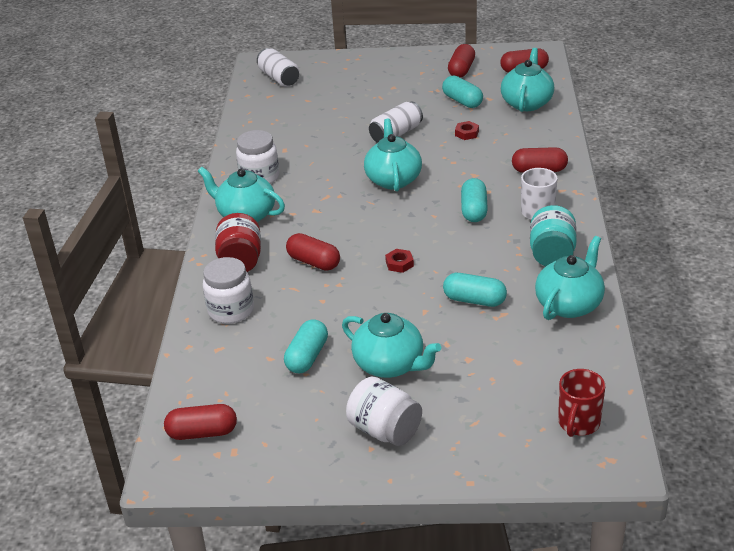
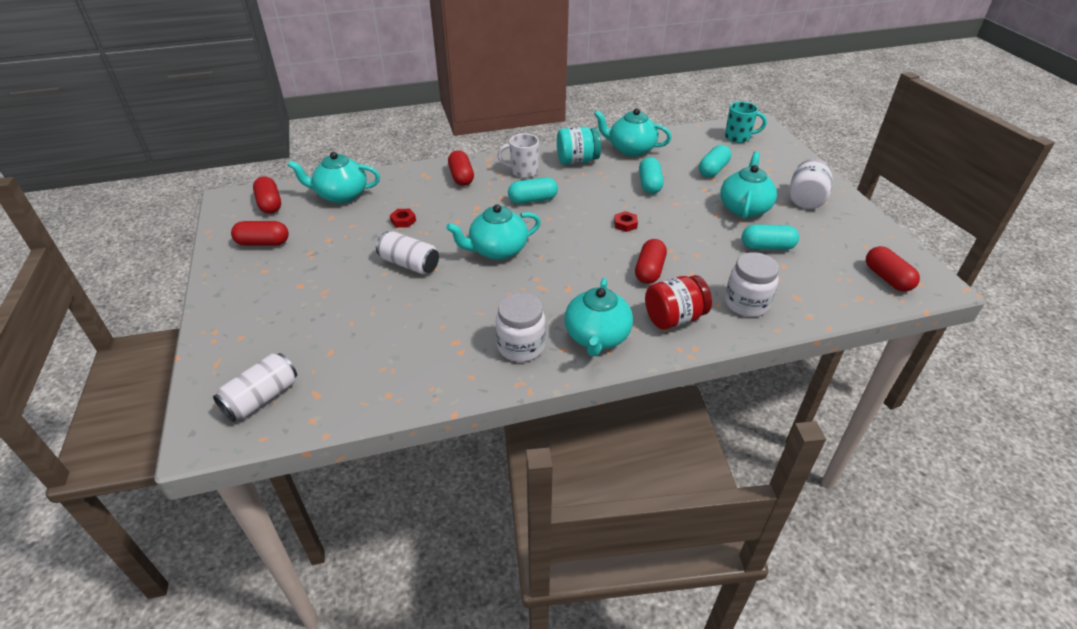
camera: 110 degrees left, 5 degrees up
(462, 101) = (336, 232): turquoise capsule -> turquoise capsule (713, 170)
(578, 423) = (738, 137): red mug -> turquoise mug

